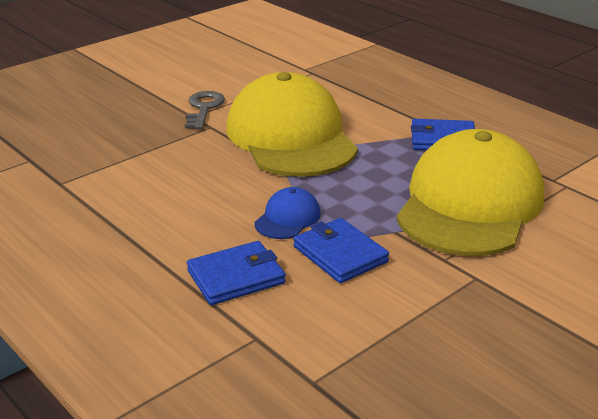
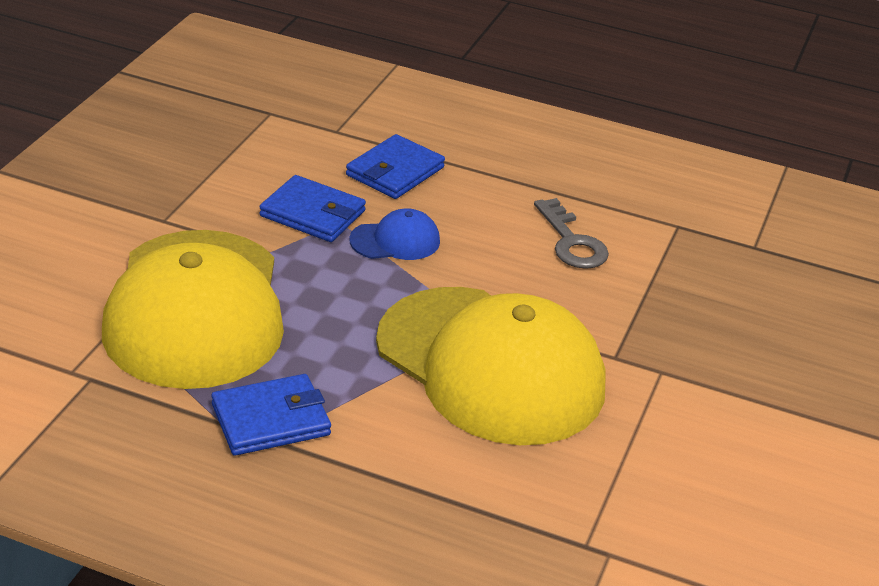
camera: 150 degrees right, 5 degrees up
(203, 108) = (664, 391): grey key -> grey key (571, 242)
(287, 218) = (395, 241): blue cap -> blue cap turned 105 degrees counterclockwise

